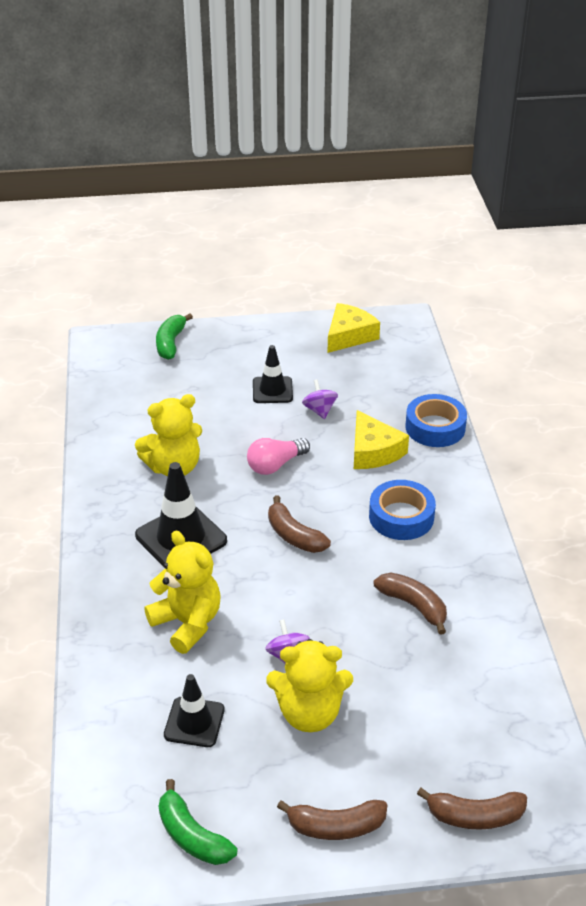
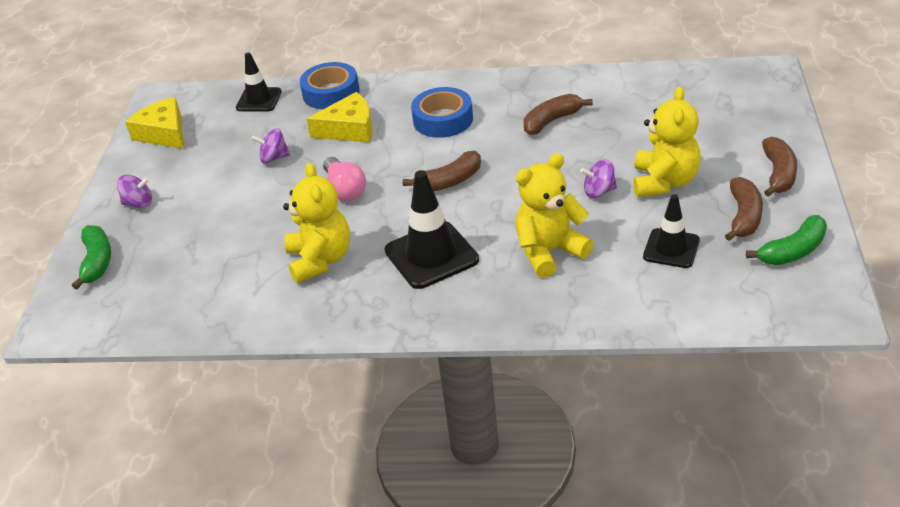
camera: 75 degrees left, 0 degrees up
(170, 343) = (97, 262): green banana -> green banana turned 120 degrees counterclockwise
(246, 346) = (138, 203): none -> purple spinning top
(272, 390) = (226, 187): black traffic cone -> black traffic cone (259, 100)
(475, 816) = (765, 109): brown banana -> brown banana (744, 216)

